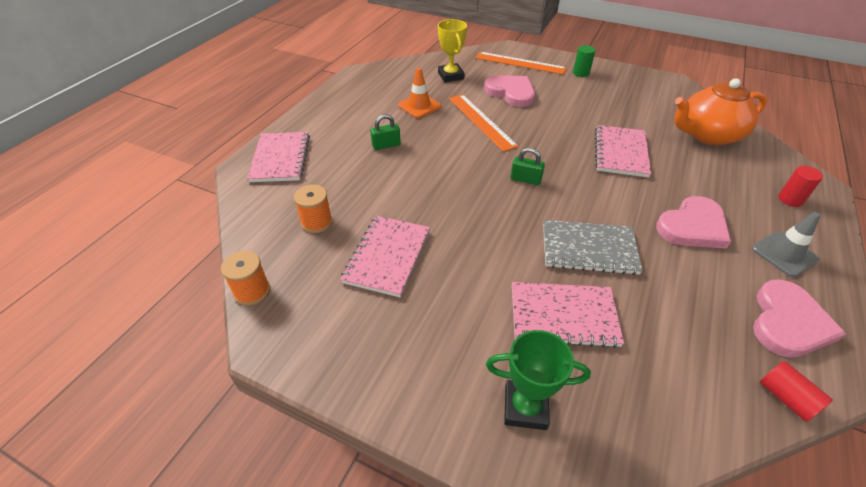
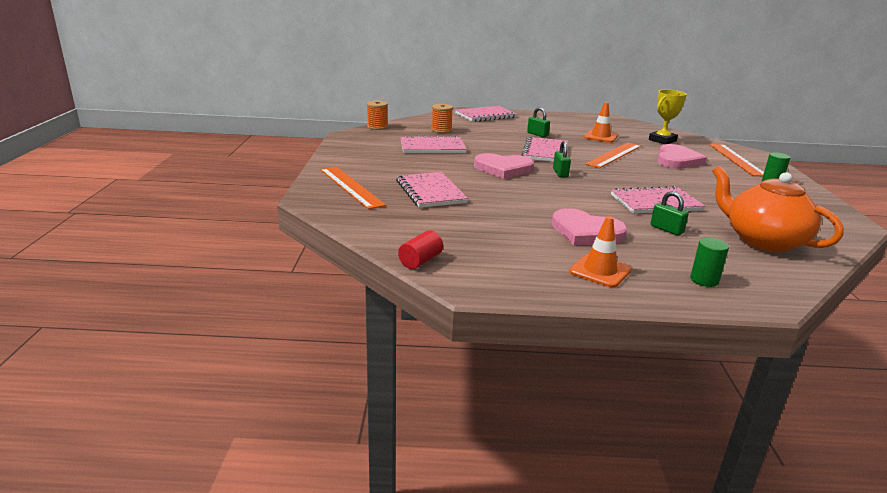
camera: 65 degrees right, 20 degrees down
(451, 163) = (545, 152): none -> pink notebook
(525, 407) = (351, 187): green trophy -> orange ruler
(589, 249) = (506, 196): grey notebook -> none
(685, 173) = (666, 229): none -> green padlock
(784, 254) = (600, 271): grey traffic cone -> orange traffic cone
(788, 322) = (505, 267): pink heart -> pink heart (503, 169)
(790, 199) = (704, 280): red cylinder -> green cylinder

